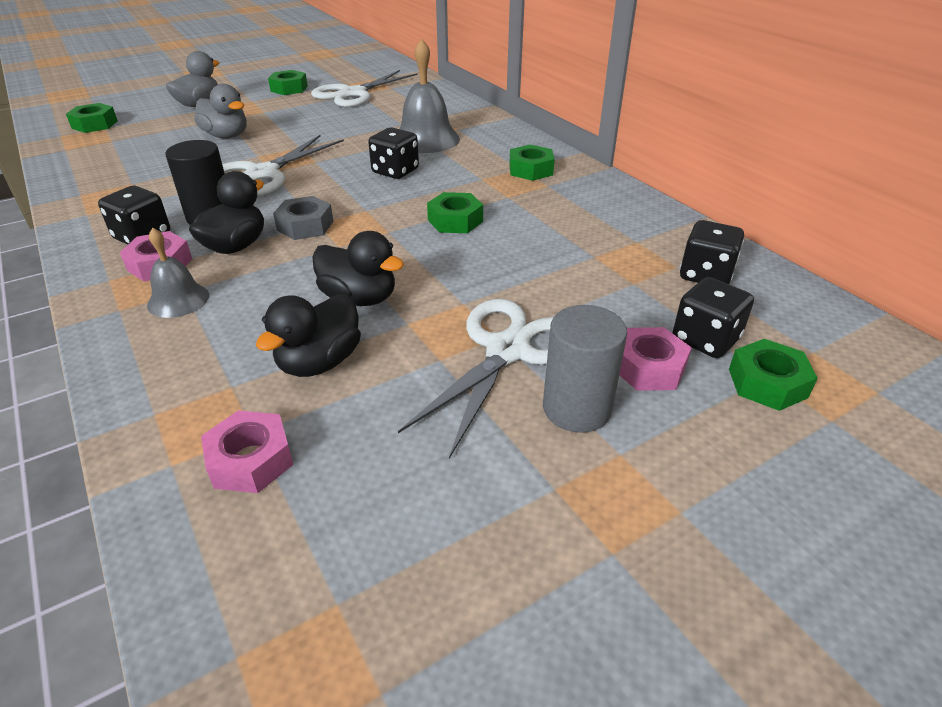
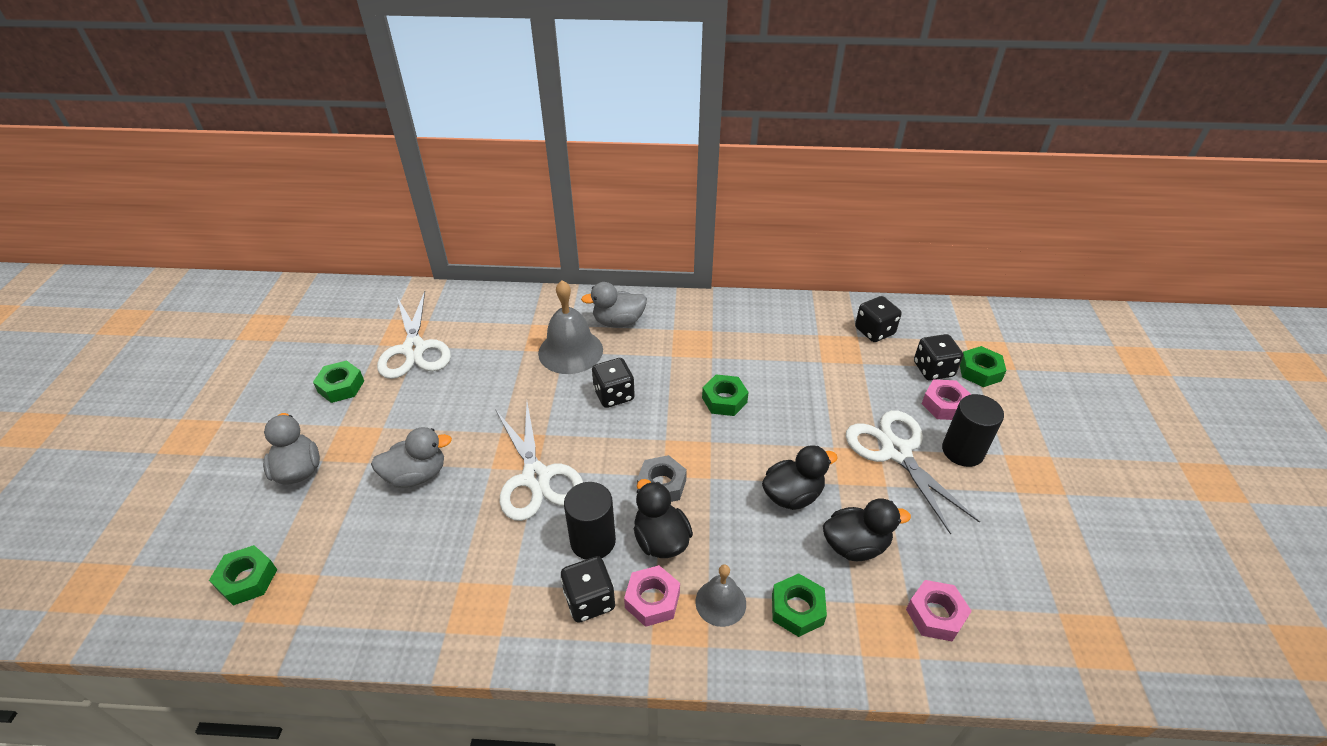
camera: 55 degrees left, 5 degrees up
(319, 362) = (855, 545): black duck -> black duck turned 75 degrees counterclockwise
(492, 144) = (618, 322): none -> grey duck
(530, 170) = (681, 325): green nut -> green nut (797, 609)
(576, 408) = (962, 451): grey cylinder -> black cylinder

